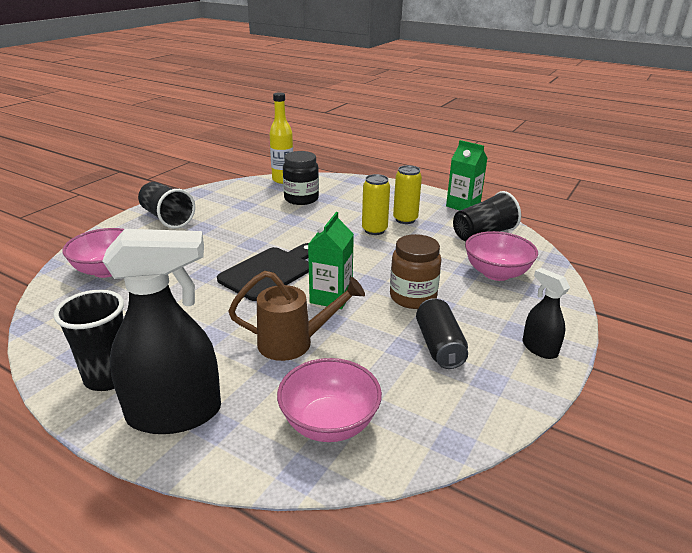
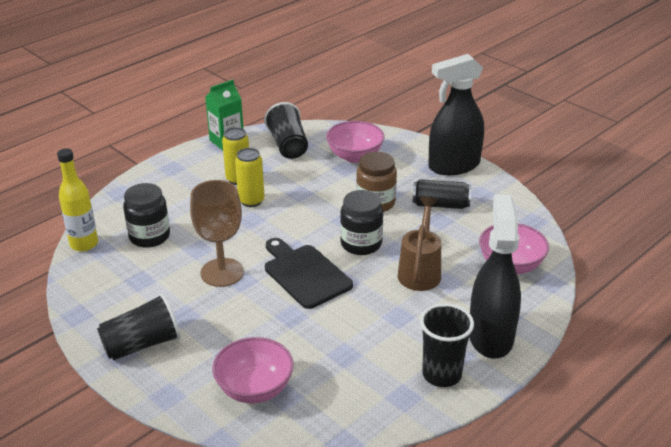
camera: 75 degrees left, 5 degrees up
(262, 233) = (222, 272): none -> brown goblet
(331, 297) = (361, 244): green carton -> black jar
(539, 348) = (453, 166): black spray bottle -> black spray bottle, size x2.01

